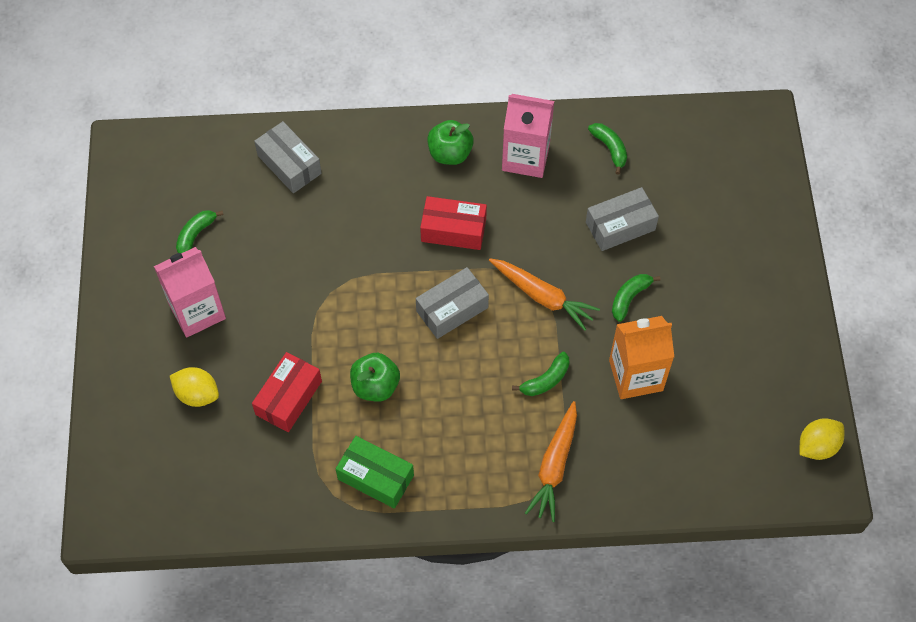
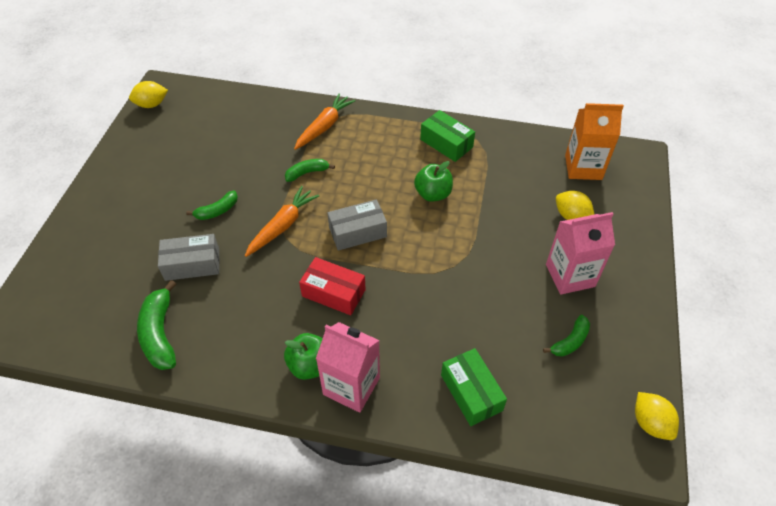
camera: 165 degrees left, 10 degrees down
(119, 176) = (650, 423): none -> yellow lemon
(288, 398) = (500, 200): red box -> none
(289, 164) = (471, 392): grey box -> green box
(525, 157) = (240, 344): pink carton -> pink carton (351, 386)
(543, 297) = (283, 226): orange carrot -> orange carrot turned 75 degrees clockwise
(610, 149) = (160, 334): green banana -> green banana, size x1.65
(636, 375) = (242, 163): orange carton -> orange carton (583, 167)

